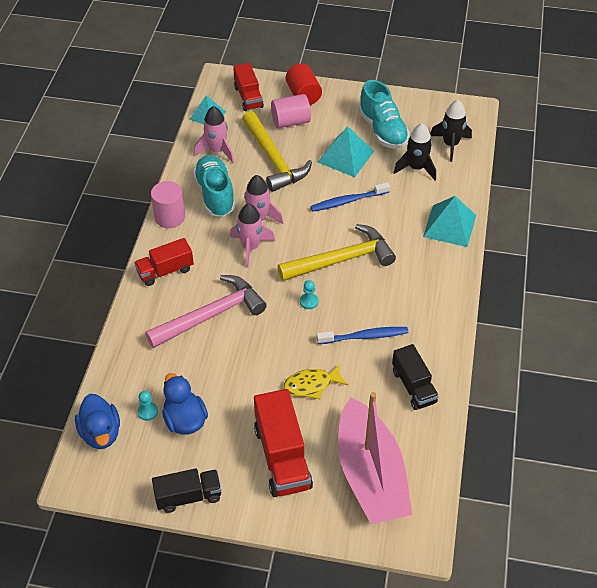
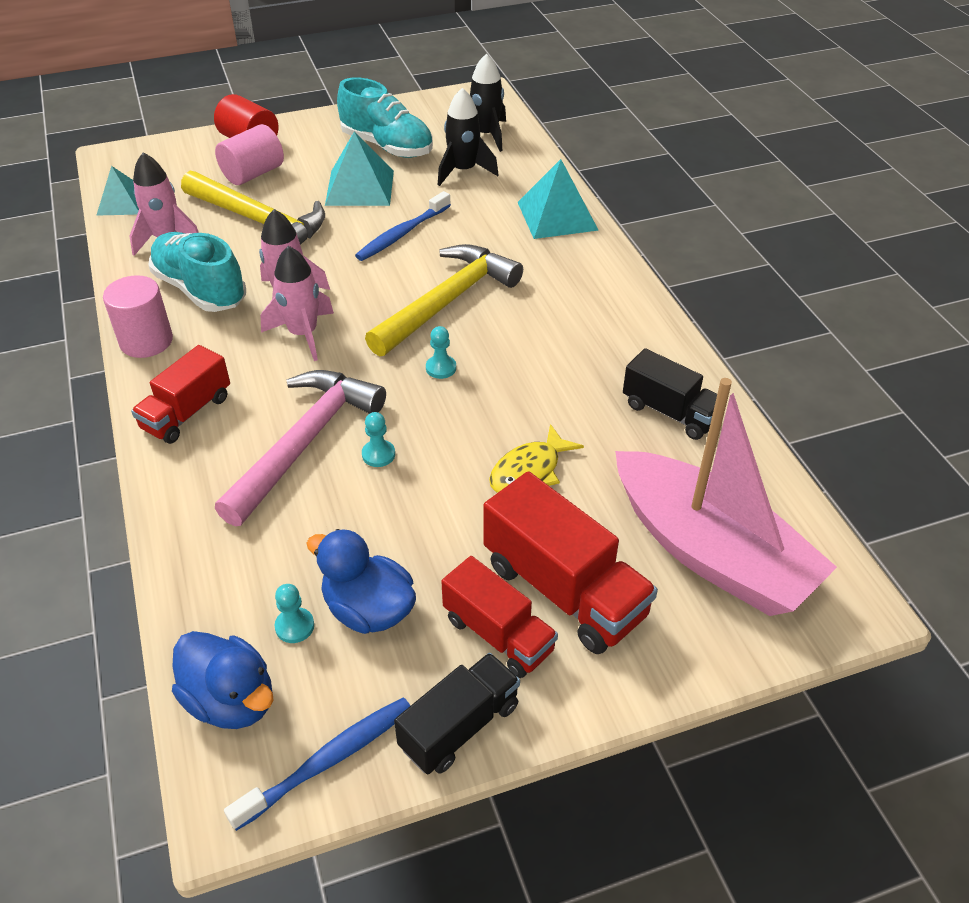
camera: 30 degrees left, 5 degrees down
(242, 339) = (378, 454): none -> turquoise pawn
(248, 97) = (170, 165): red truck -> red truck (498, 634)
(364, 336) = (554, 379): blue toothbrush -> blue toothbrush (328, 760)

